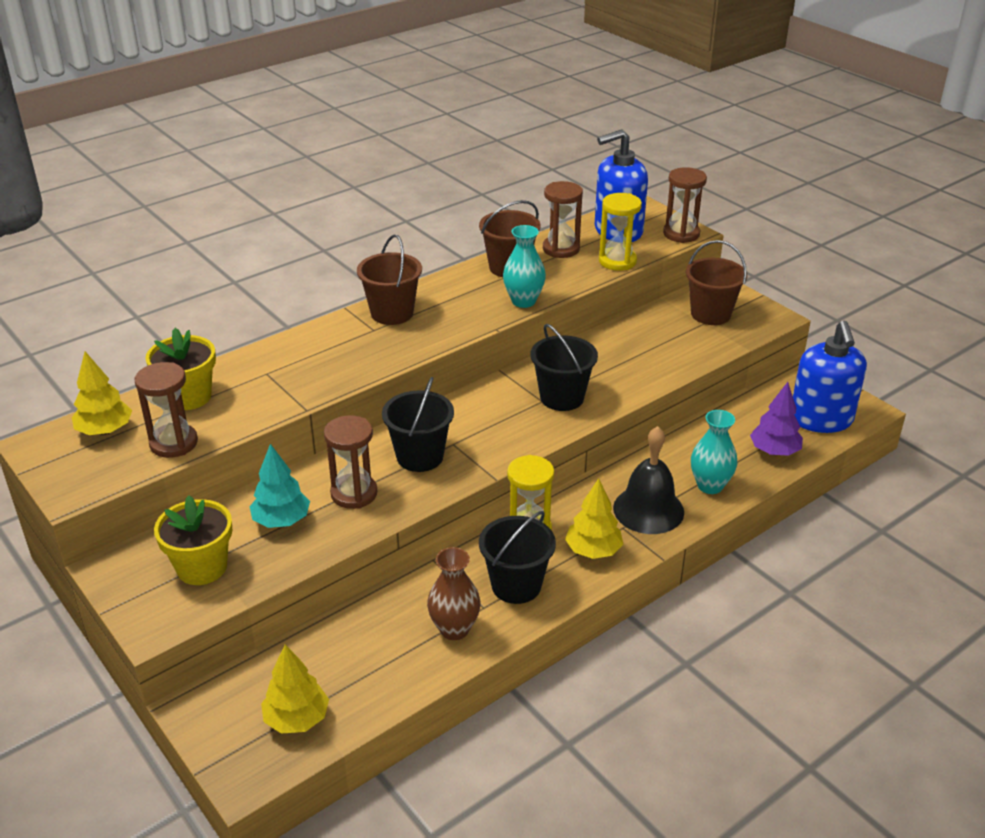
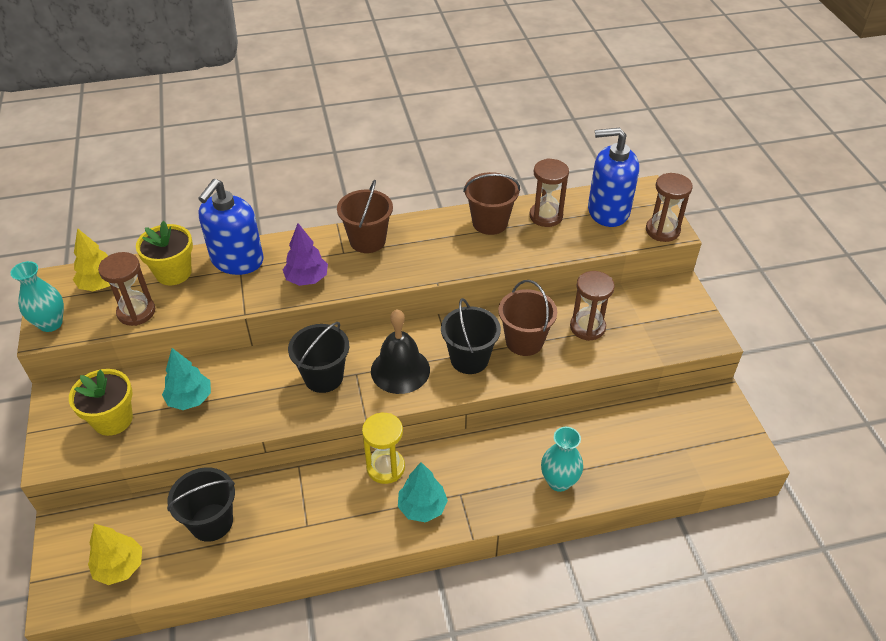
camera: 25 degrees right, 10 degrees up
(354, 493) = (254, 394): brown hourglass -> brown hourglass (587, 327)
(454, 629) = (273, 536): brown vase -> none
(516, 585) = (343, 515): black bucket -> black bucket (211, 522)
(523, 301) = (478, 261): turquoise vase -> turquoise vase (51, 323)
(593, 551) = (422, 507): yellow tree -> turquoise tree
(617, 261) = (585, 243): yellow hourglass -> none
(648, 510) = (492, 485): black bell -> black bell (400, 370)
(710, 314) = (653, 315): brown bucket -> brown bucket (524, 341)
(774, 451) = (638, 468): purple tree -> purple tree (307, 279)
(821, 419) = (703, 450): blue soap dispenser -> blue soap dispenser (237, 260)

